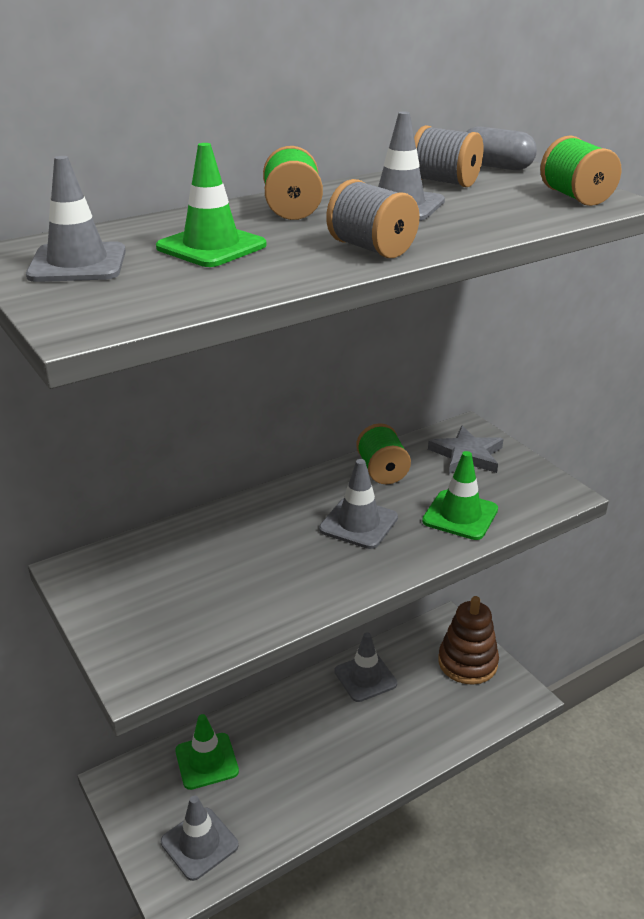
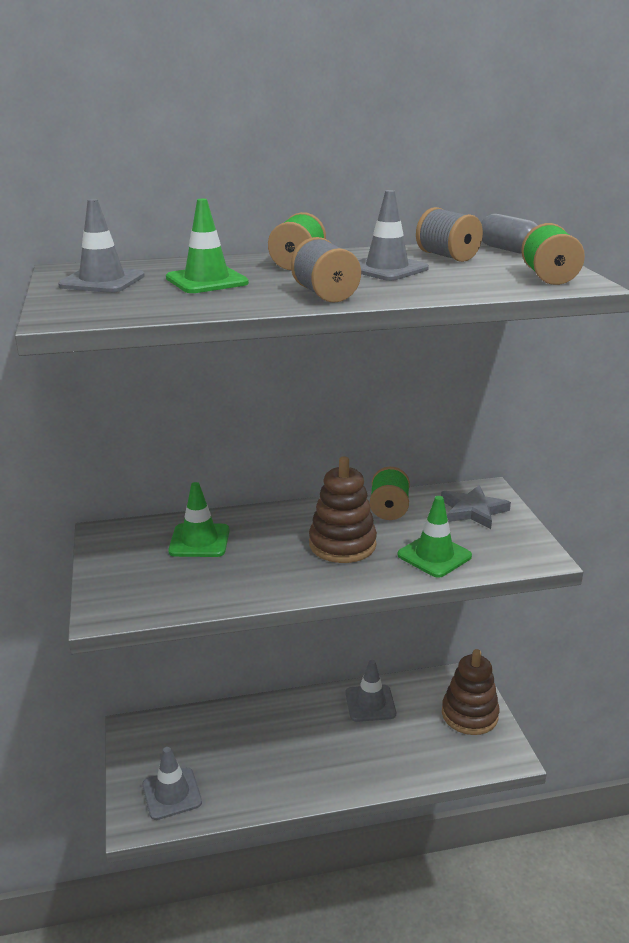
camera: 20 degrees right, 5 degrees down
(206, 761) = (207, 733): green traffic cone -> green traffic cone (199, 541)
(358, 523) = (342, 544): grey traffic cone -> brown stacking toy

